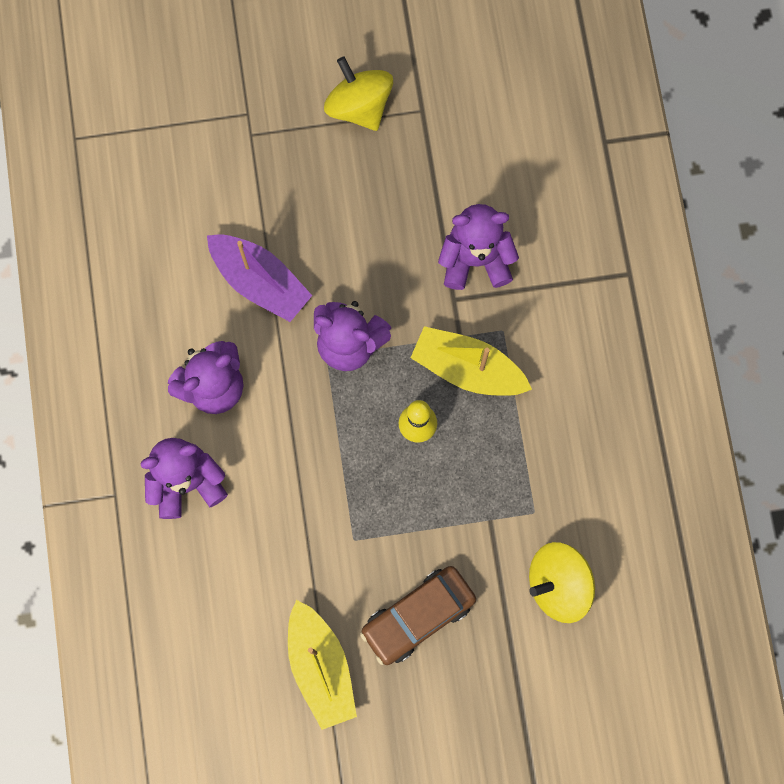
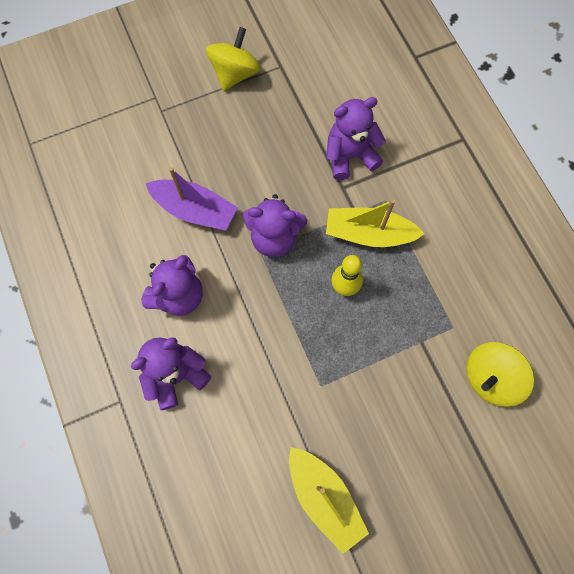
camera: 15 degrees left, 5 degrees down
(359, 106) = (235, 74): yellow spinning top -> yellow spinning top turned 75 degrees clockwise
(418, 616) = (390, 433): brown car -> none

